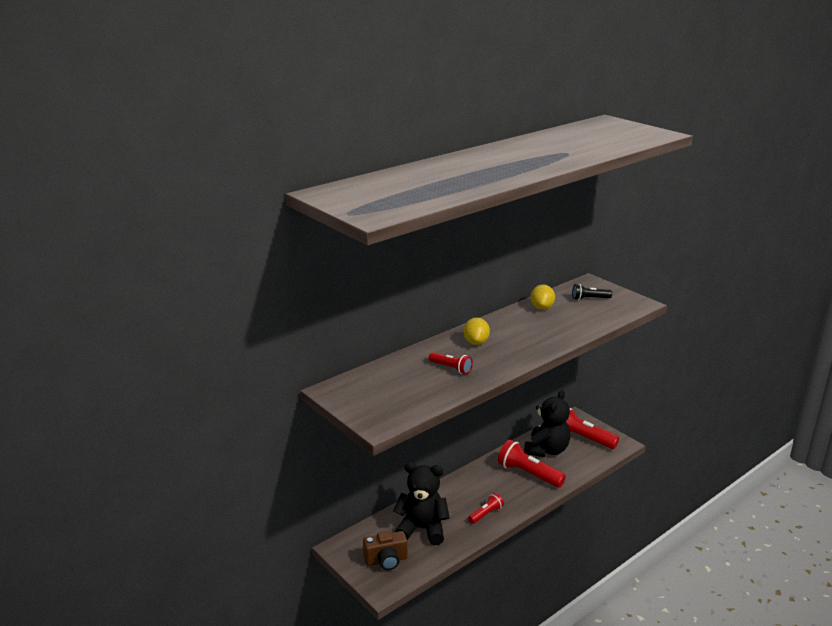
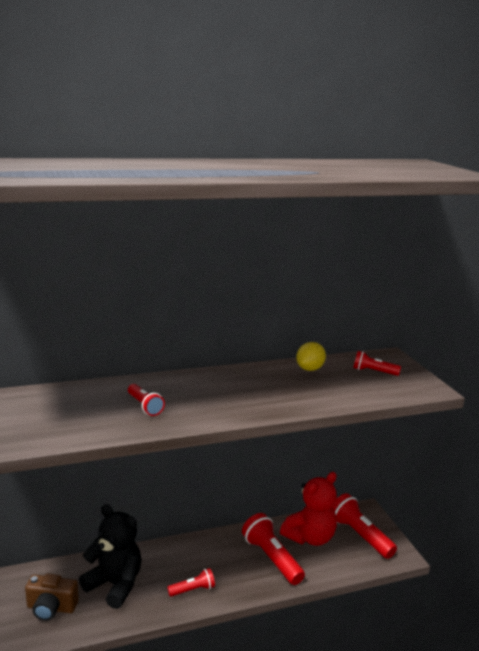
camera: 20 degrees right, 5 degrees down
(476, 342) = (201, 387): yellow lemon -> none
(546, 450) = (310, 537): black teddy bear -> red teddy bear
(589, 299) = (373, 371): black flashlight -> red flashlight

